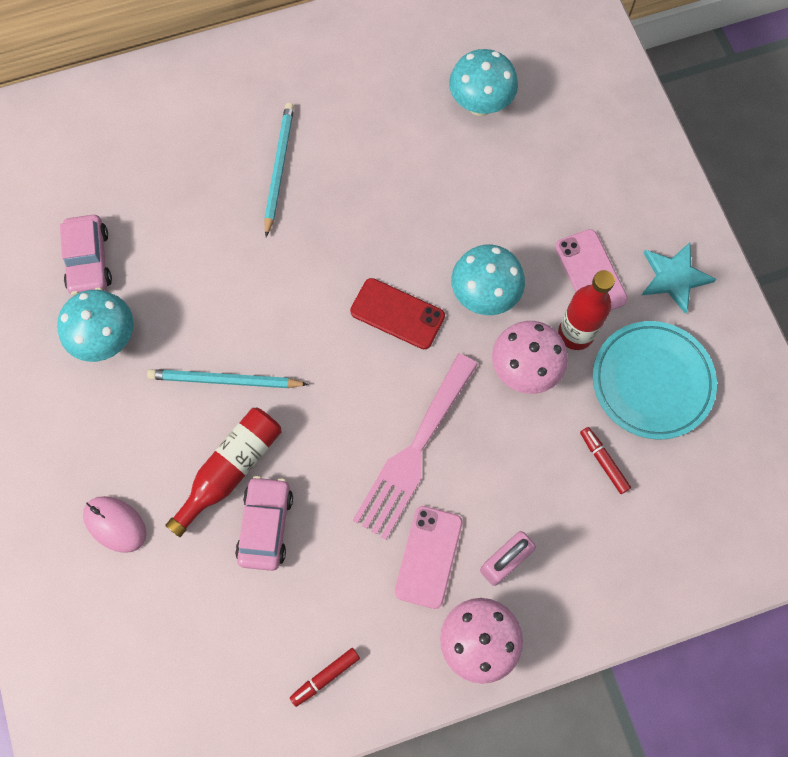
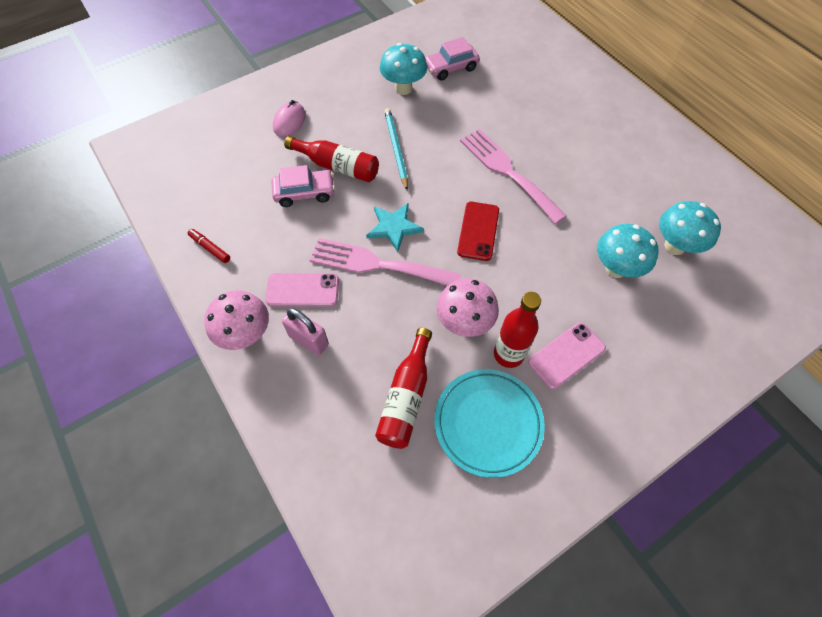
camera: 75 degrees right, 10 degrees down
(279, 168) = (558, 140): turquoise pencil -> none
(312, 248) = (507, 171): none -> pink fork
(484, 296) = (514, 283): turquoise mushroom -> turquoise mushroom (616, 268)
(603, 461) = (406, 397): red marker -> red bottle
(674, 277) = (592, 425): turquoise star -> turquoise star (394, 227)

